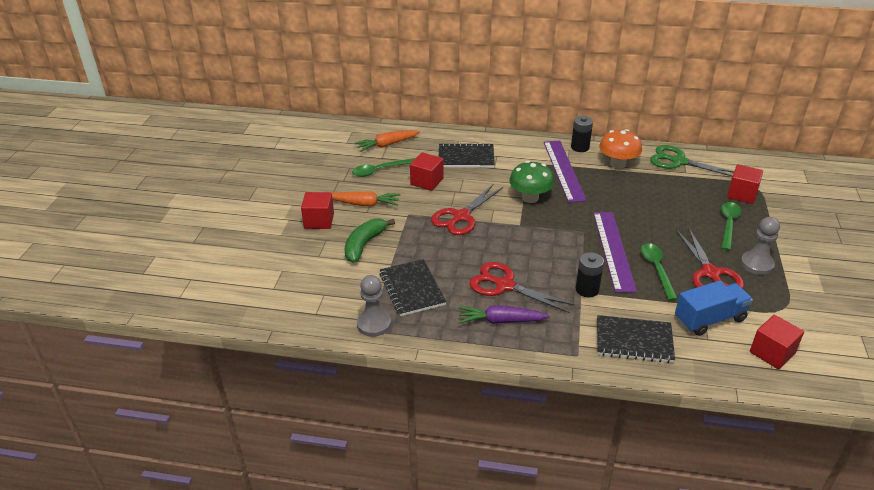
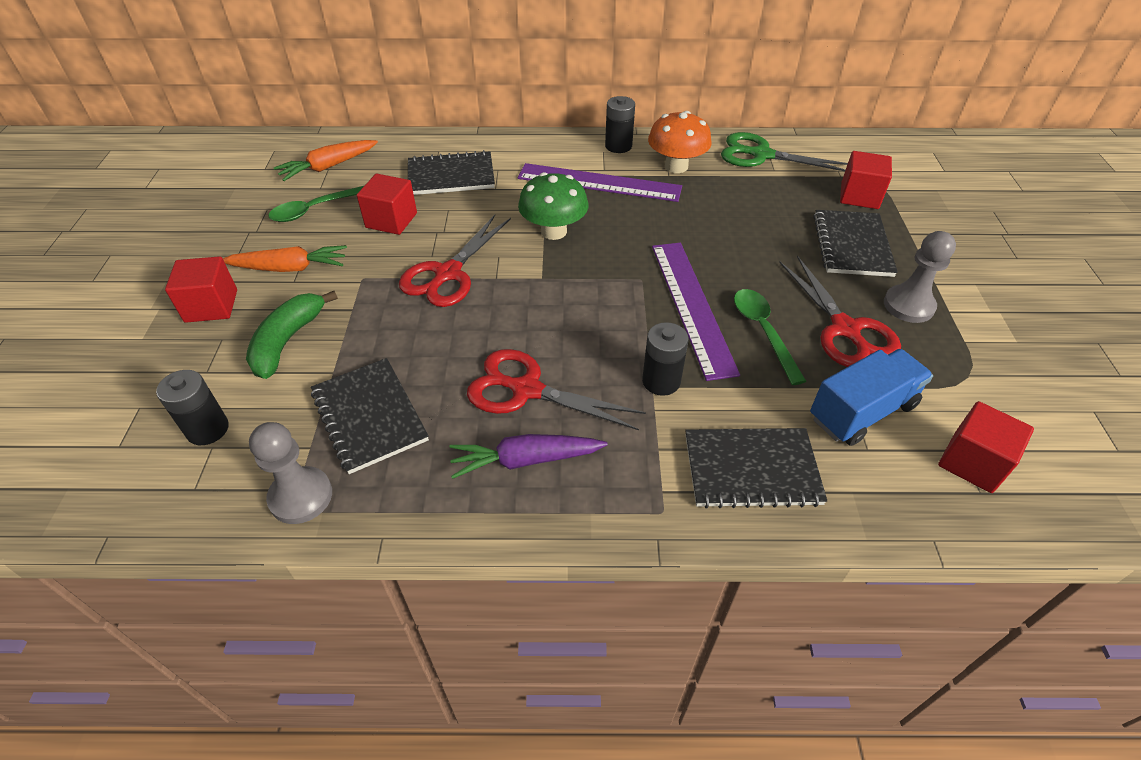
camera: 10 degrees left, 10 degrees up
(321, 285) = (208, 429): none -> black battery
(563, 170) = (599, 183): purple ruler -> purple ruler turned 60 degrees counterclockwise
(728, 224) = (852, 245): green spoon -> black notebook

